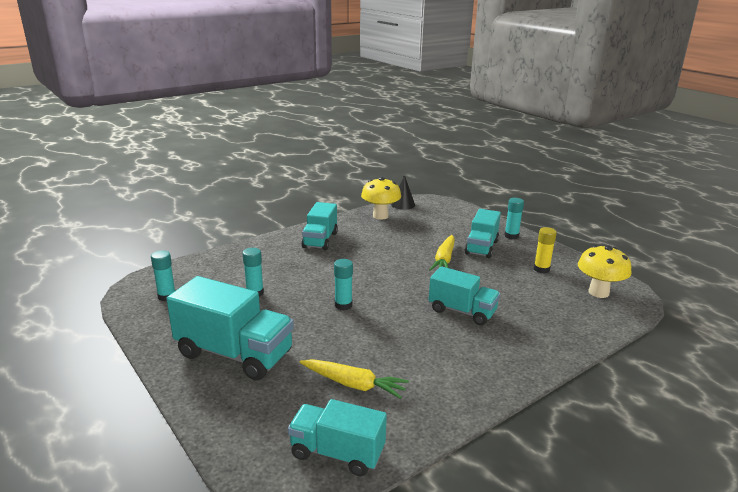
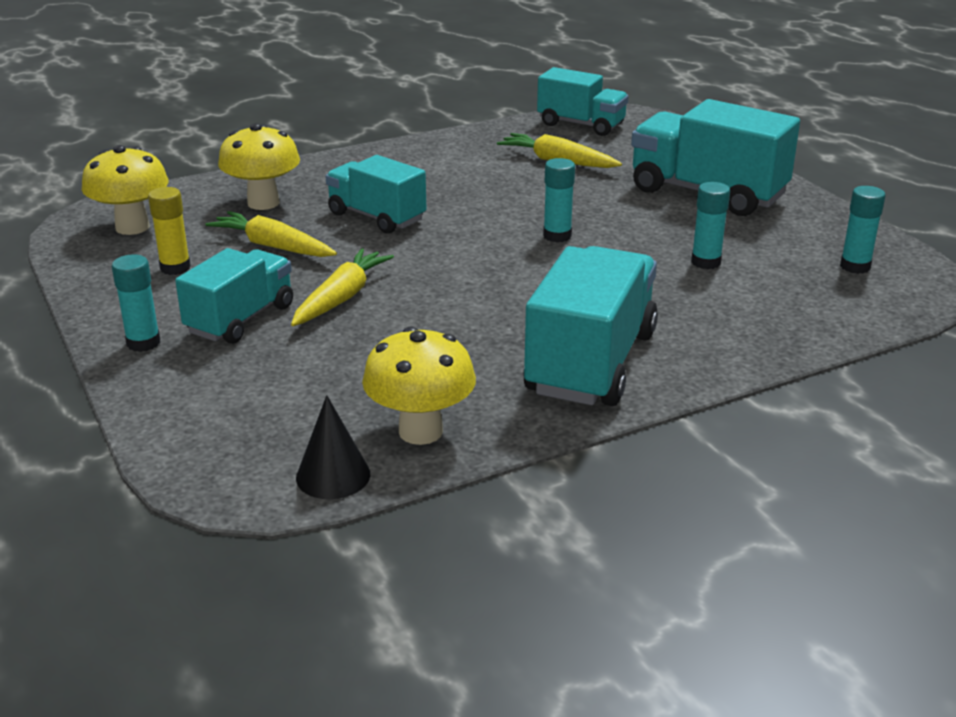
camera: 170 degrees left, 5 degrees up
(320, 240) = (590, 363): turquoise truck -> turquoise truck, size x1.56
(505, 285) = (272, 246): none -> yellow carrot
(544, 317) = (263, 203): none -> yellow mushroom

